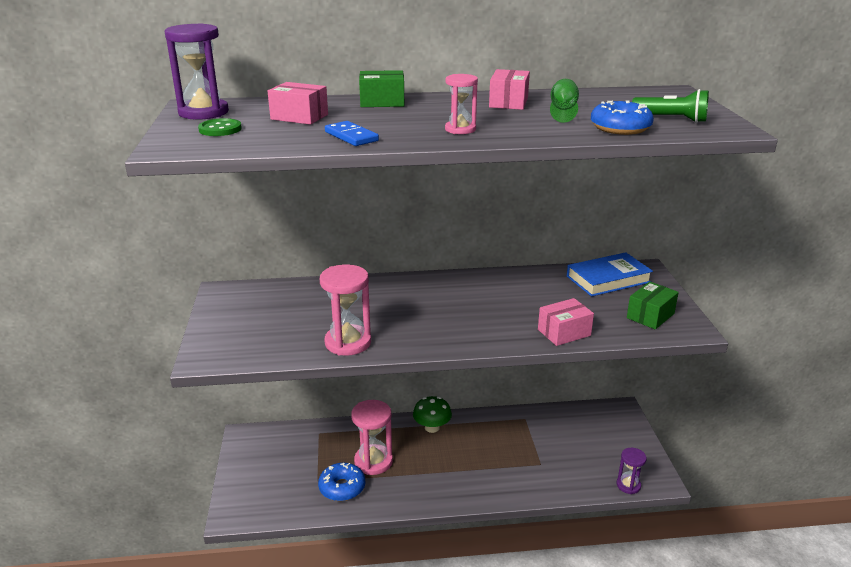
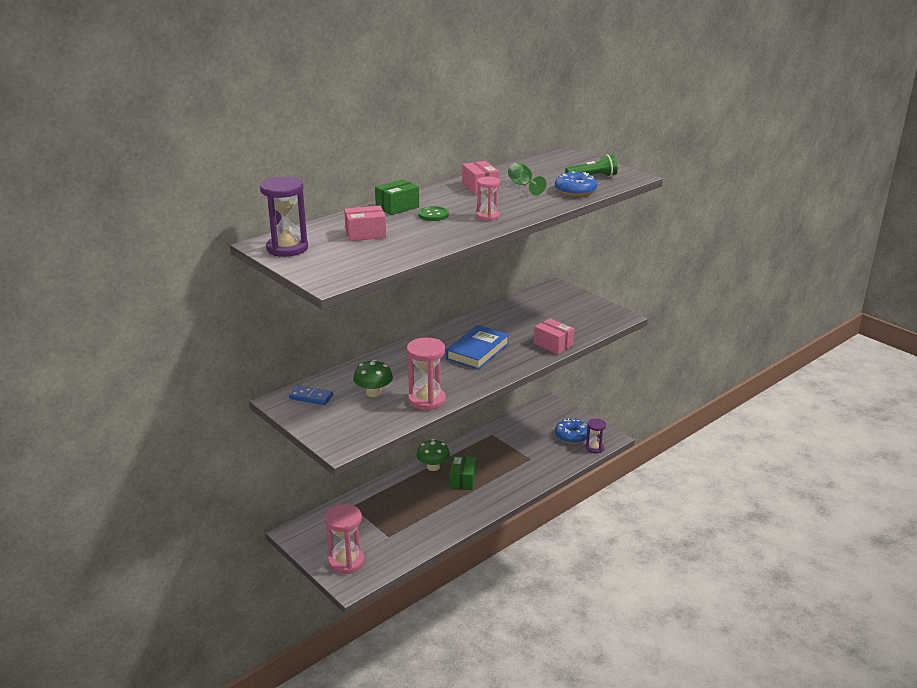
camera: 35 degrees left, 0 degrees up
(220, 129) = (331, 258): green button -> green button (433, 215)
(310, 315) = (373, 393): none -> green mushroom
(342, 487) = (412, 532): blue donut -> blue donut (572, 436)
(351, 136) = (431, 239): blue domino -> blue domino (311, 397)
(373, 461) = (415, 506): pink hourglass -> pink hourglass (346, 562)
(564, 332) = (553, 344): pink box -> pink box turned 75 degrees counterclockwise
(608, 279) = (540, 301): blue book -> blue book (477, 351)
(650, 316) = (590, 316): green box -> green box (463, 480)

